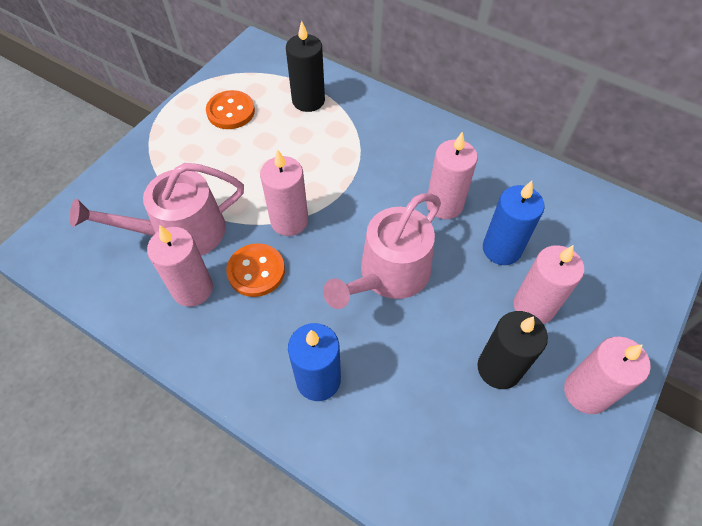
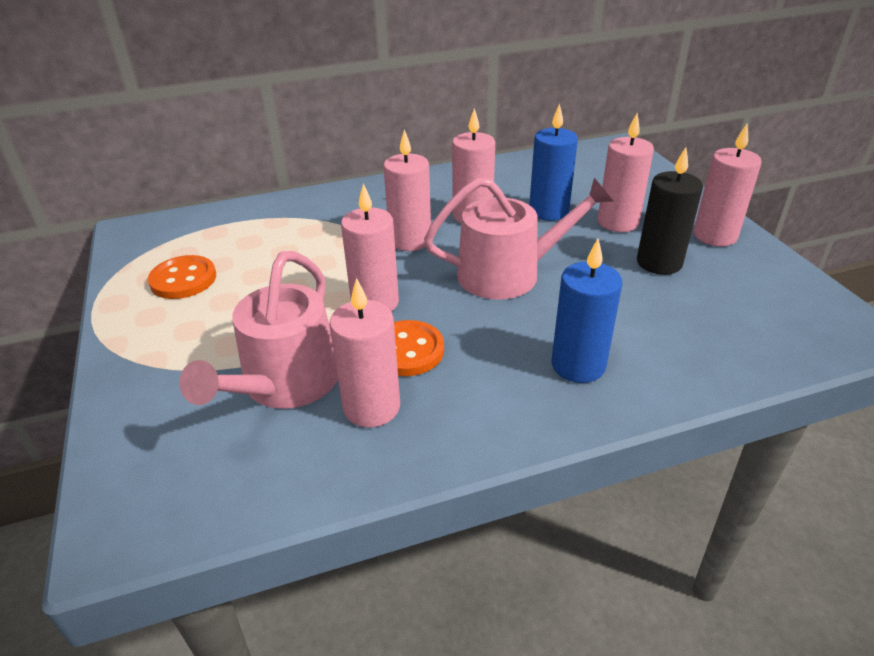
camera: 50 degrees left, 20 degrees down
(308, 100) = (252, 230): black candle -> none
(376, 190) = (410, 240): none -> pink candle
(389, 274) = (508, 273): pink watering can -> pink watering can turned 90 degrees counterclockwise

